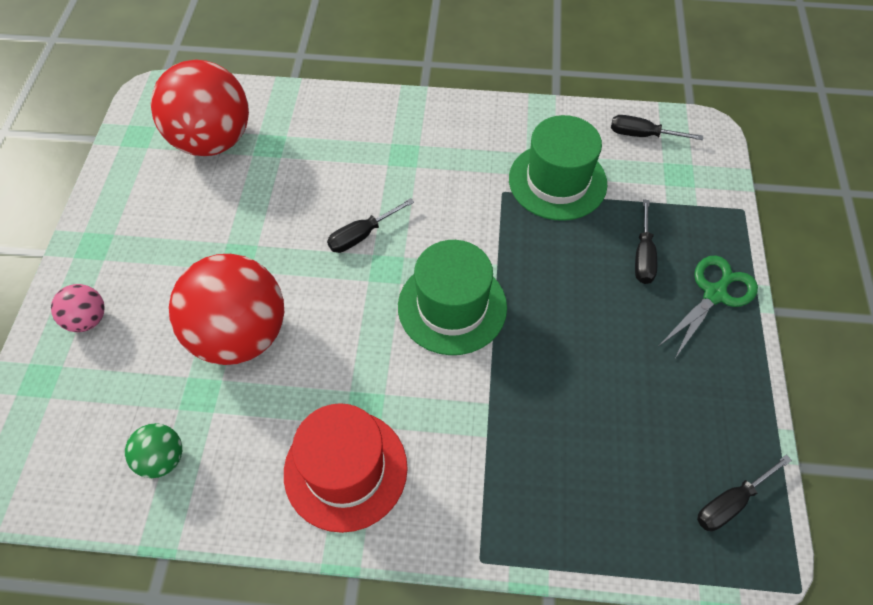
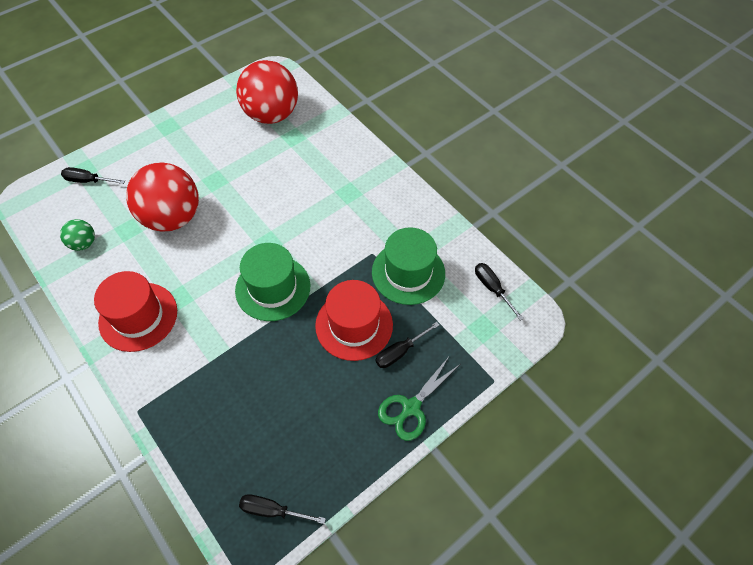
camera: 45 degrees right, 0 degrees up
(88, 319) = (128, 158): pink ball -> none
(361, 235) = (277, 216): black screwdriver -> black screwdriver (88, 181)
(574, 270) = (354, 325): none -> red hat
(715, 294) = (411, 408): green scissors -> green scissors turned 135 degrees clockwise

